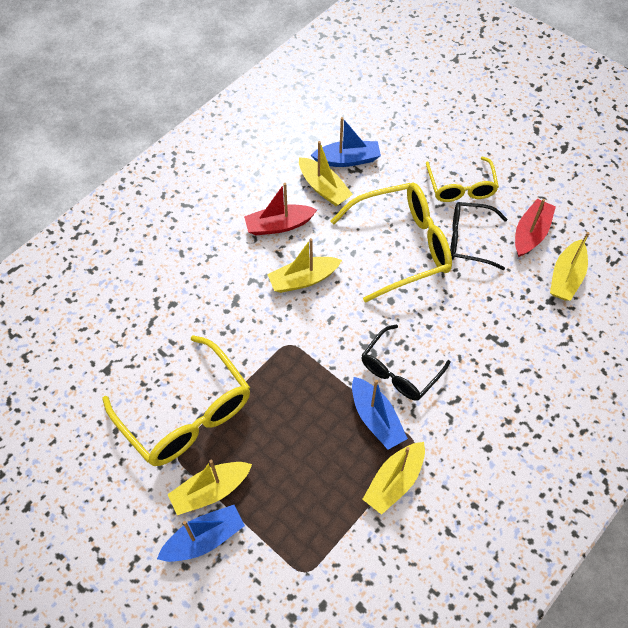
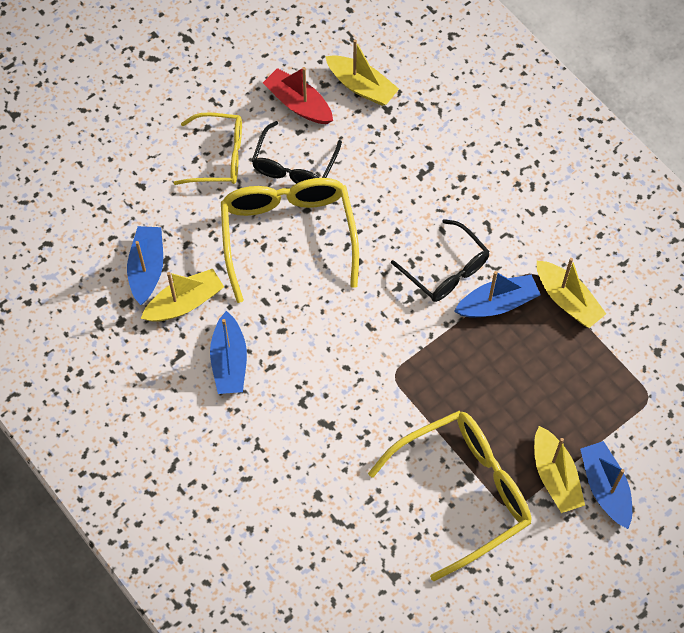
camera: 80 degrees left, 5 degrees up
(279, 225) = (229, 361): red boat -> blue boat
(303, 279) = (312, 346): yellow boat -> none

